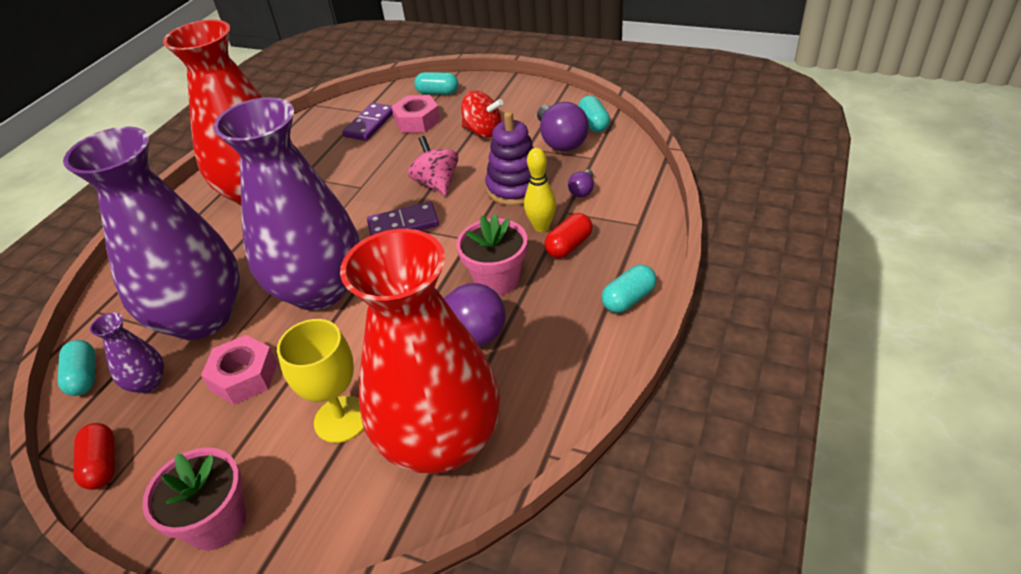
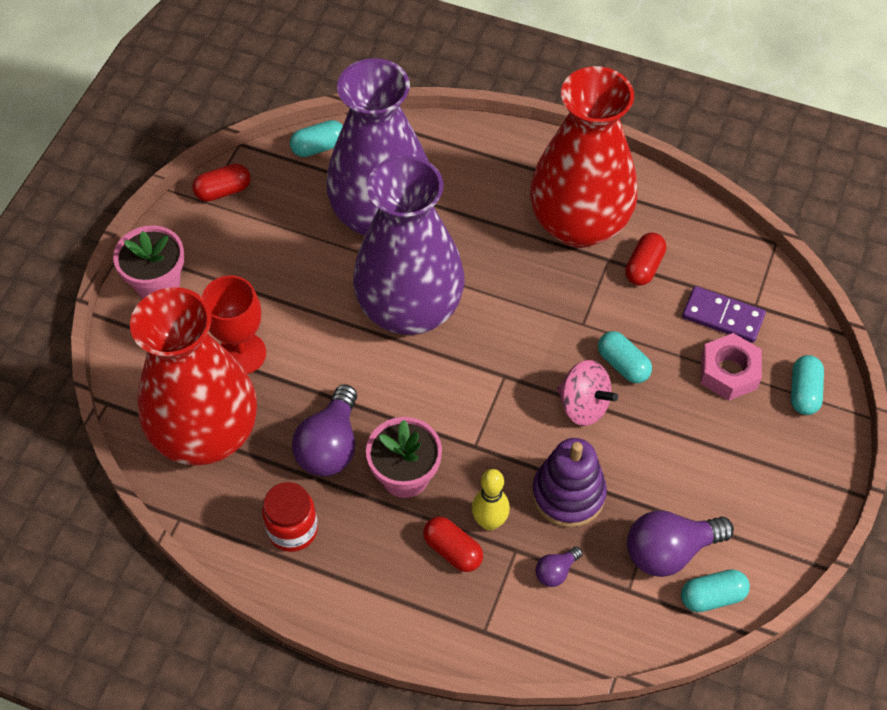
camera: 85 degrees right, 15 degrees up
(148, 382) = (305, 196): purple vase -> none
(244, 376) = (302, 268): pink nut -> none
(315, 159) = (644, 267): none -> red capsule
(341, 419) = (242, 353): yellow goblet -> red goblet
(403, 225) = (507, 376): purple domino -> none
(437, 184) = (583, 405): pink spinning top -> pink spinning top turned 60 degrees clockwise
(483, 131) = (698, 454): red spinning top -> none
(555, 354) = (292, 530): none -> red jar
(582, 191) = (556, 571): purple light bulb -> purple light bulb turned 60 degrees counterclockwise
(628, 299) = (359, 605): turquoise capsule -> turquoise capsule (623, 364)

